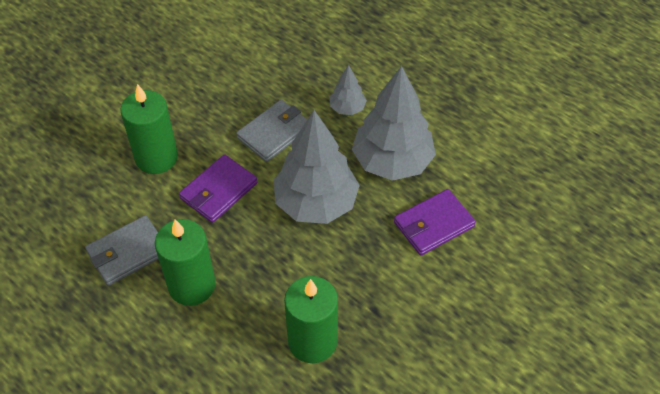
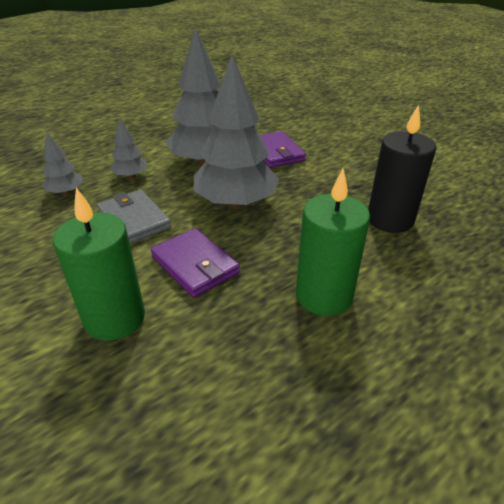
camera: 80 degrees left, 15 degrees down
(128, 252) = (265, 356): grey wallet -> none
(307, 71) = (66, 192): none -> grey tree
(312, 341) = (390, 219): green candle -> black candle

